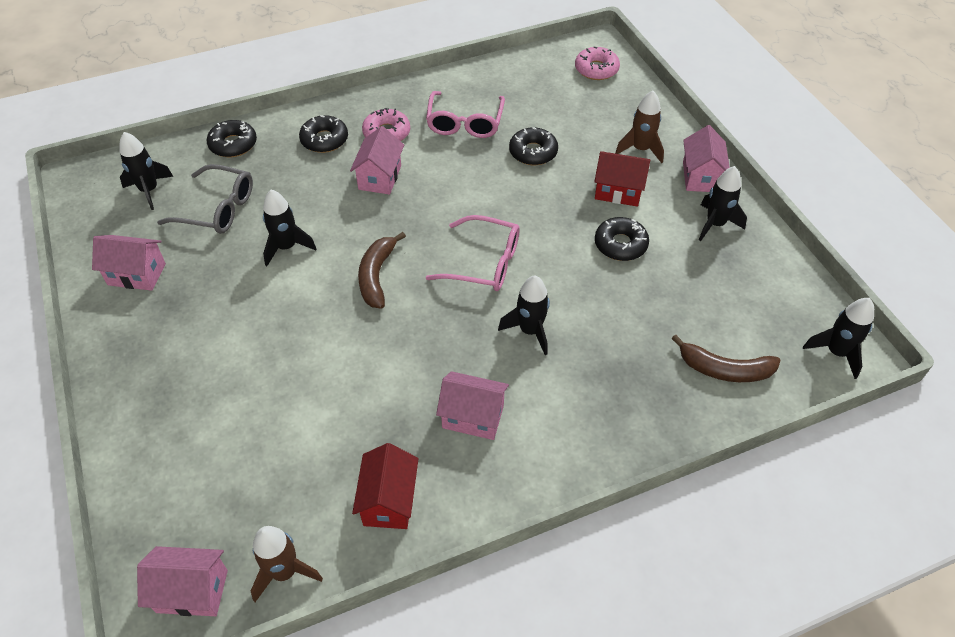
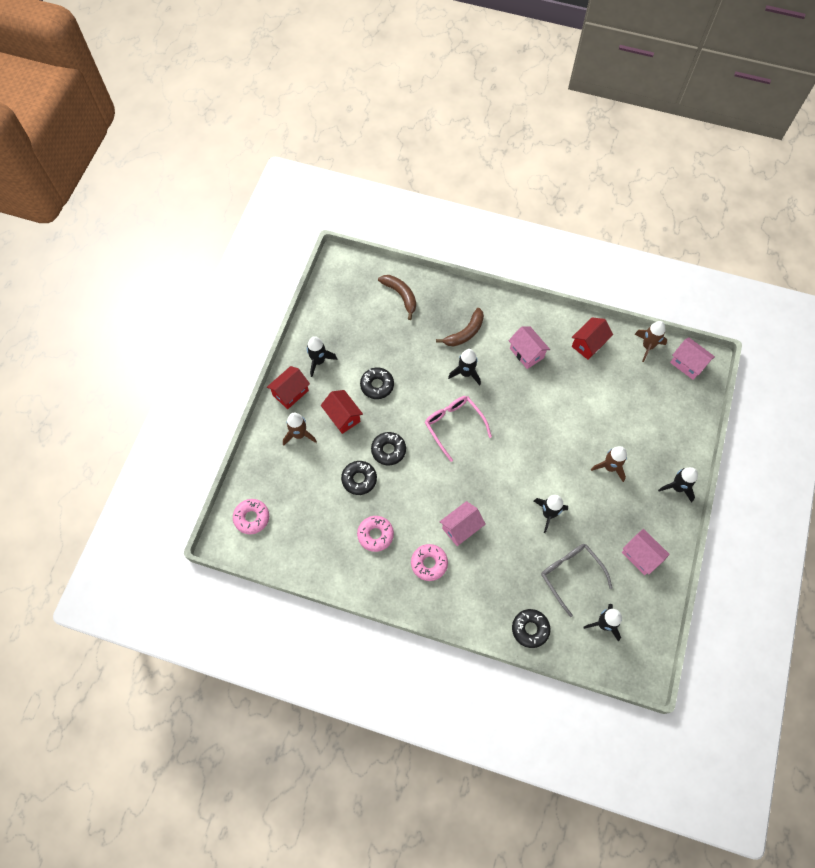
camera: 140 degrees left, 15 degrees up
(238, 345) = (609, 467): none -> brown rocket
(324, 140) = (471, 587): black donut -> black donut (388, 450)
(377, 276) = (514, 458): brown banana -> brown banana (465, 333)
(465, 123) = (375, 535): pink glasses -> pink donut
(700, 177) = (290, 393): pink house -> red house
(836, 352) = (346, 268): black rocket -> black rocket (677, 487)

